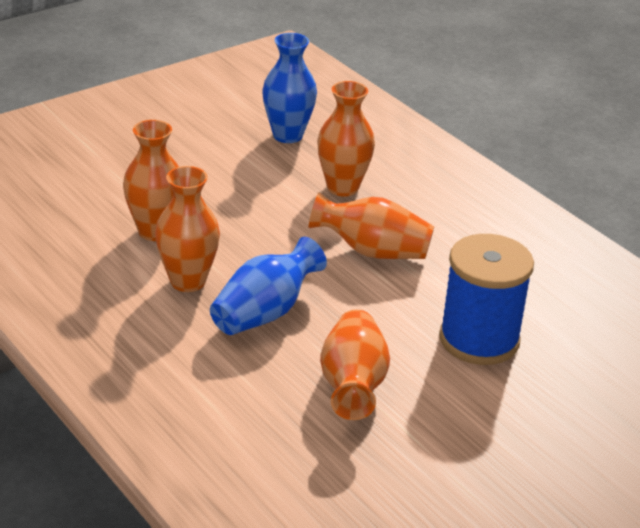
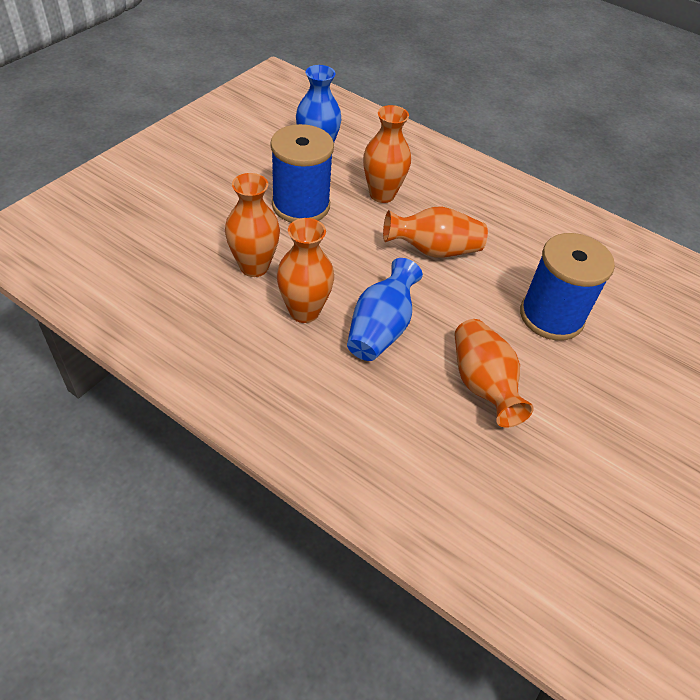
camera: 20 degrees left, 15 degrees up
(239, 183) = (301, 205): none -> blue spool

